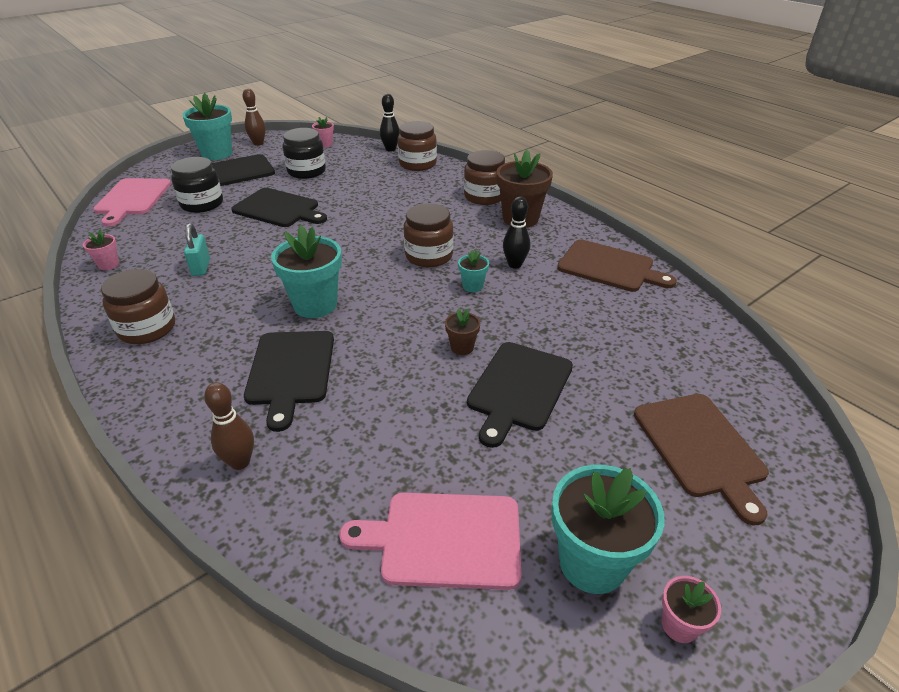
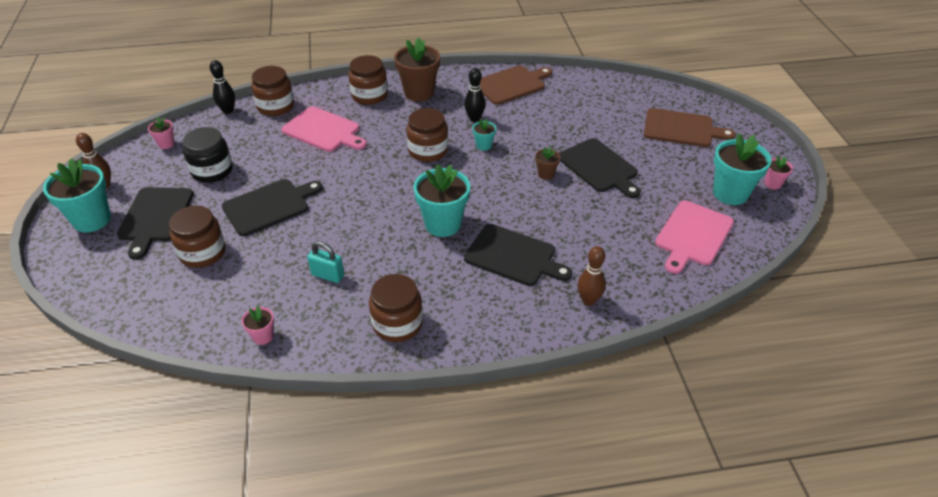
camera: 60 degrees left, 5 degrees up
(132, 199) = (130, 302): pink cutting board -> pink cutting board (323, 130)
(202, 204) = (203, 252): black jar -> brown jar

